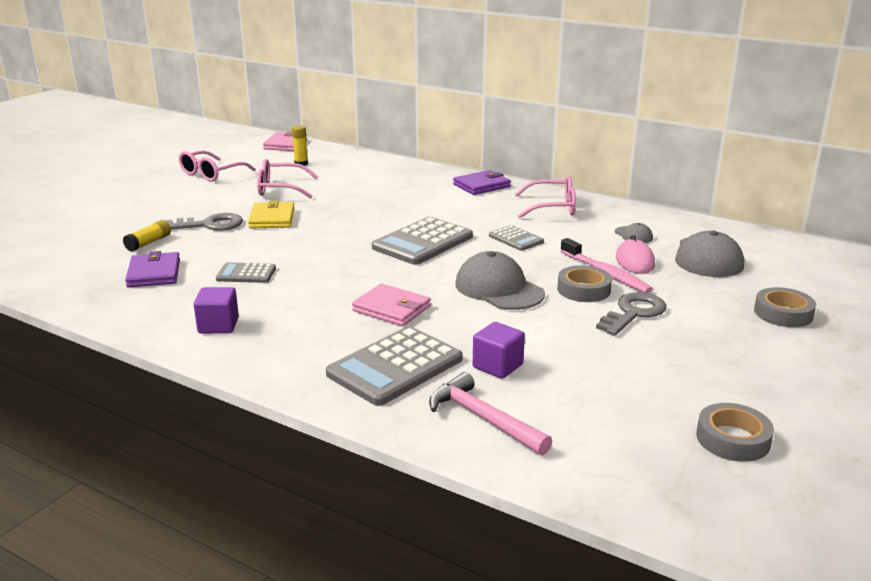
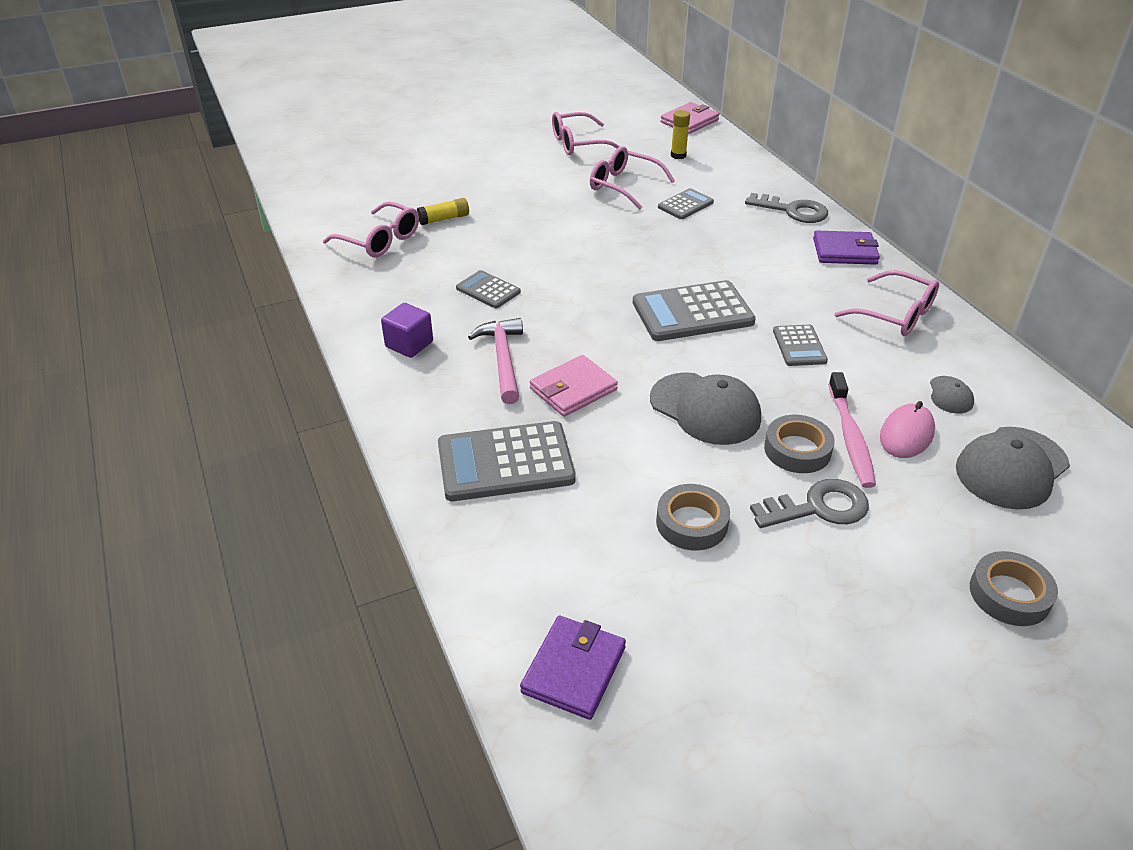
camera: 35 degrees right, 15 degrees up
(103, 270) = (380, 240): none -> pink glasses
(154, 273) = (415, 259): purple wallet -> purple wallet (574, 670)
(210, 225) = (515, 214): grey key -> grey key (793, 211)
(272, 218) = (577, 225): yellow wallet -> none
(341, 188) = (685, 205): none -> grey calculator
(391, 309) = (573, 389): pink wallet -> pink wallet turned 75 degrees clockwise
(483, 418) = (520, 563): pink hammer -> pink hammer (503, 360)
(497, 366) = (598, 508): purple cube -> none
(499, 289) = (705, 409): grey cap -> grey cap turned 135 degrees clockwise
(732, 439) = (735, 724): grey tape -> grey tape (691, 523)

